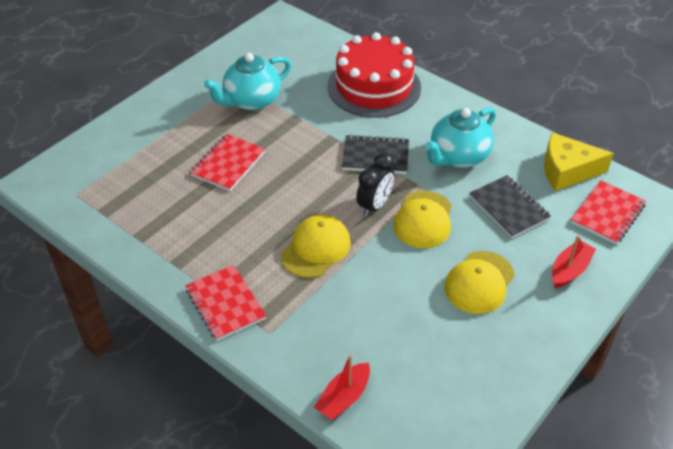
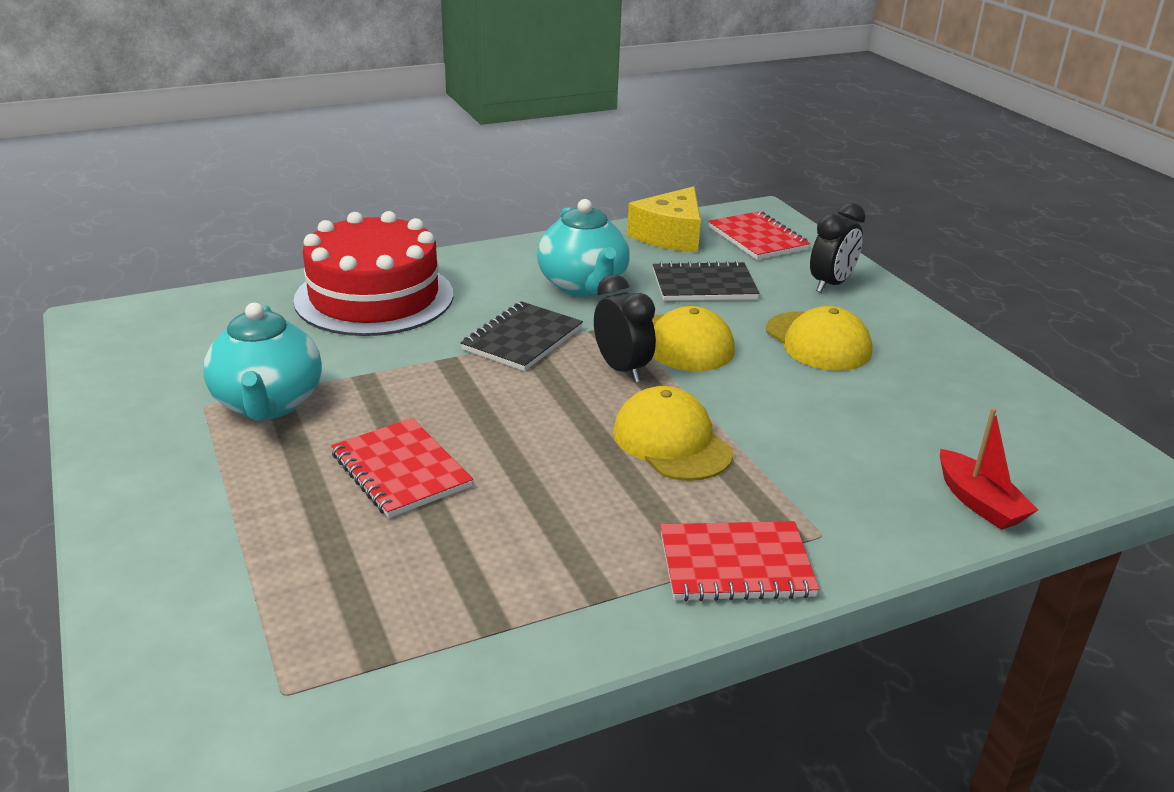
camera: 65 degrees left, 15 degrees down
(569, 270) = (831, 284): red boat -> black clock

